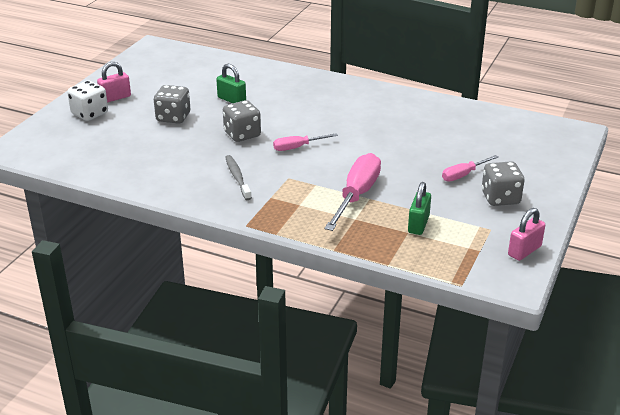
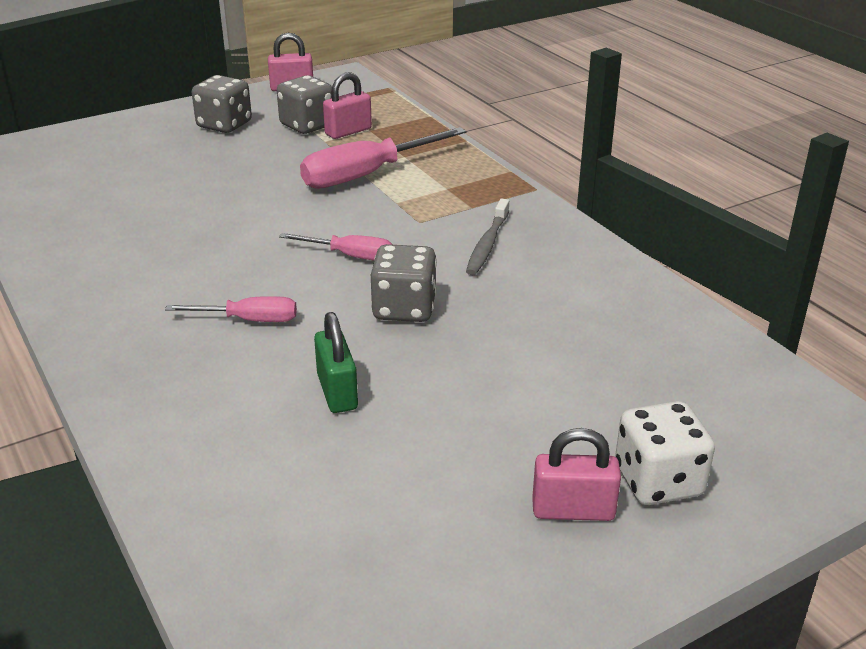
camera: 145 degrees left, 0 degrees up
(173, 117) = (488, 395): grey dice -> grey dice (307, 125)
(418, 224) = (348, 131): green padlock -> pink padlock
(463, 175) = (214, 154): pink screwdriver -> pink screwdriver (249, 320)

